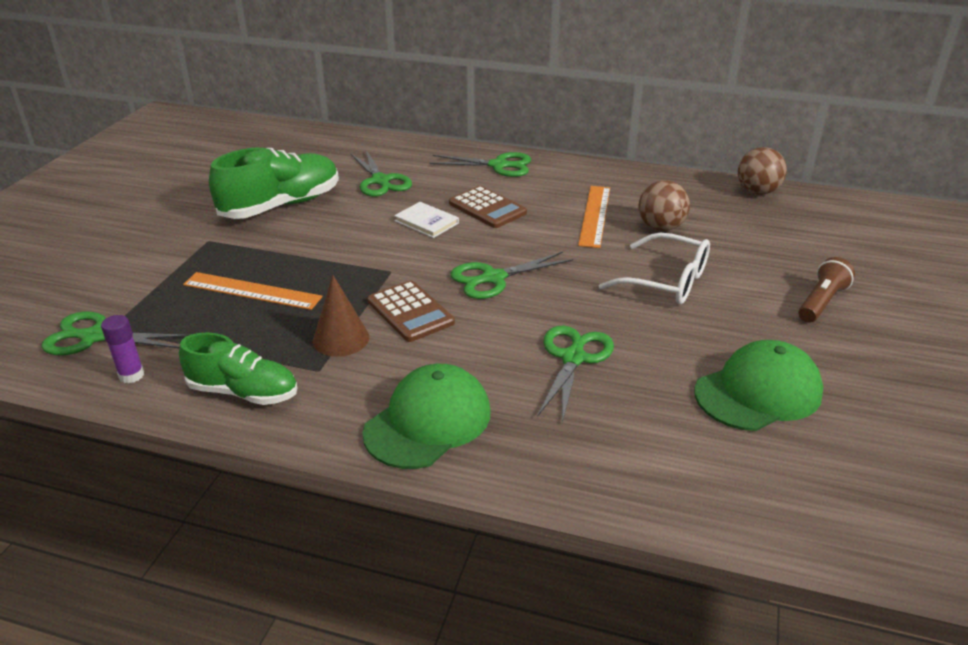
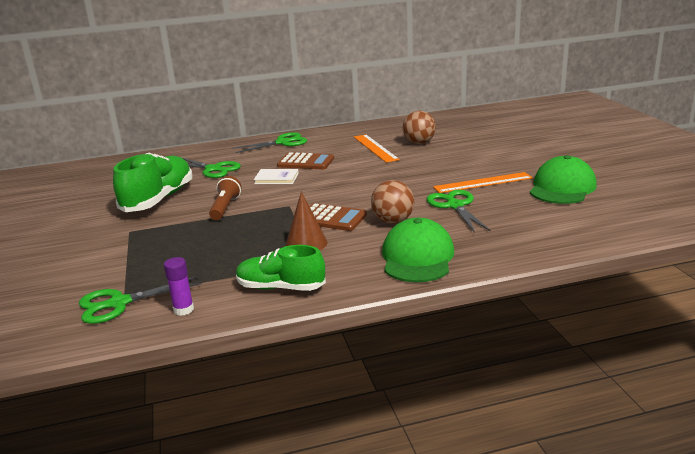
camera: 30 degrees left, 10 degrees down
(243, 392) = (281, 287): green shoe -> green shoe turned 150 degrees counterclockwise
(252, 291) = (206, 243): orange ruler -> orange ruler (483, 183)
(493, 278) = (358, 189): green scissors -> none
(666, 281) = (455, 162): white glasses -> none
(757, 192) = (447, 116): brown ball -> brown ball (393, 221)
(821, 302) = (540, 147): brown flashlight -> brown flashlight (225, 207)

